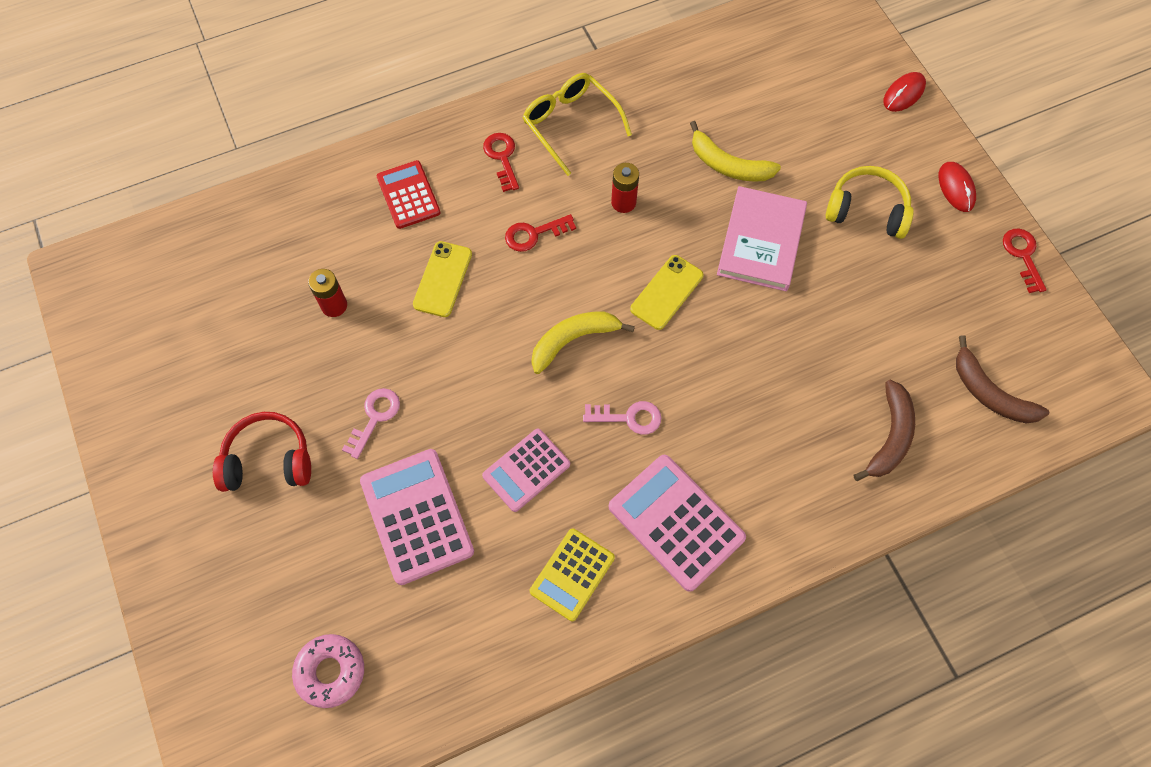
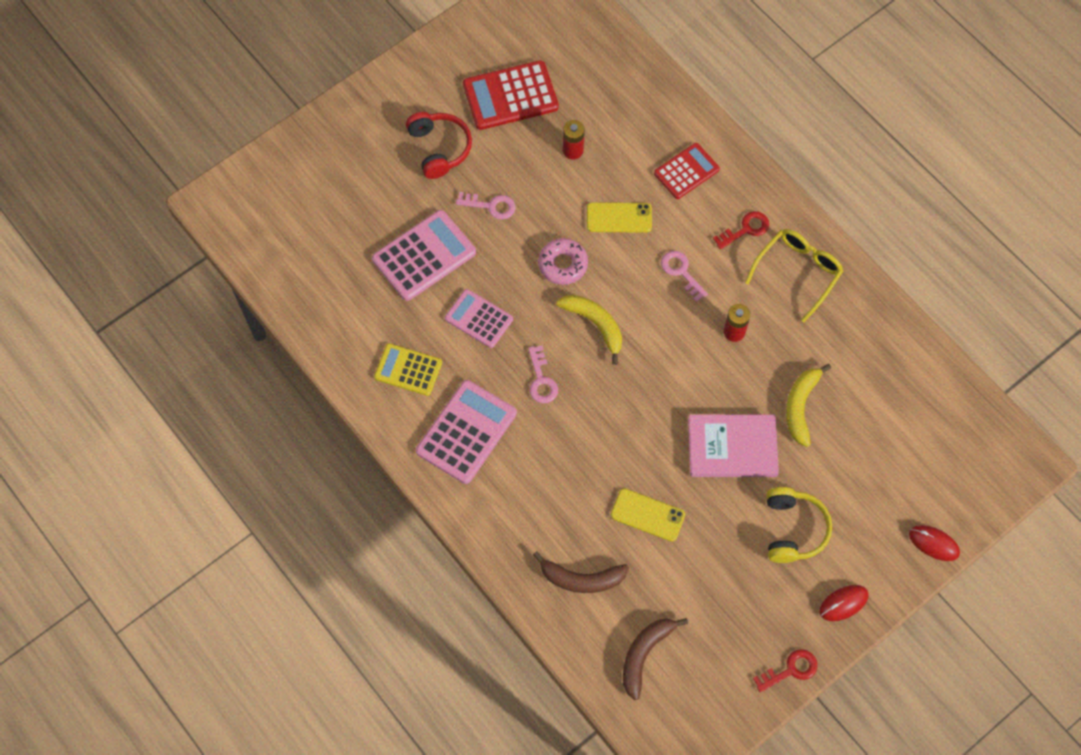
camera: 75 degrees right, 0 degrees up
(229, 356) = (510, 96): none -> red calculator
(330, 671) = (303, 235): pink donut -> pink donut (563, 264)
(534, 234) = (681, 272): red key -> pink key
(667, 292) = (659, 384): yellow phone -> yellow phone (647, 515)

